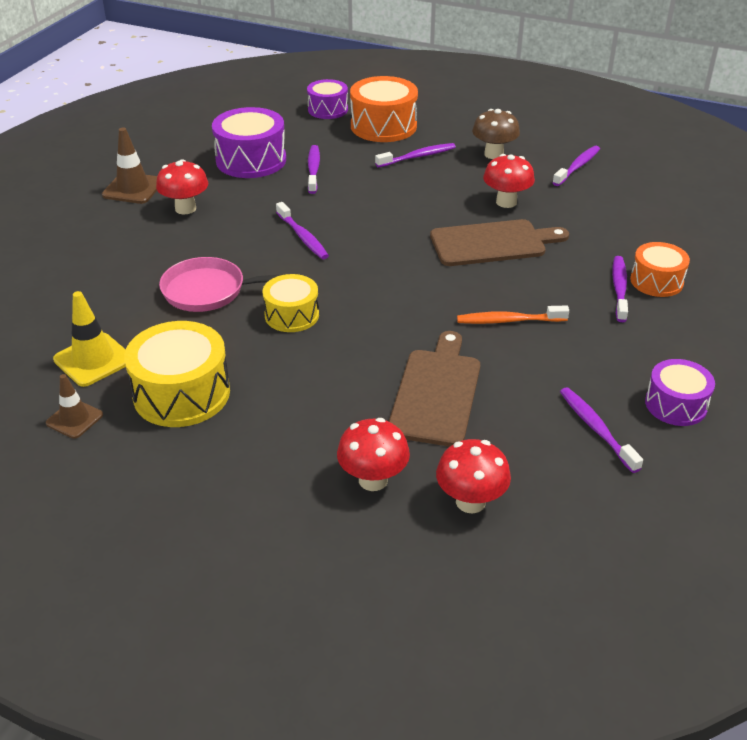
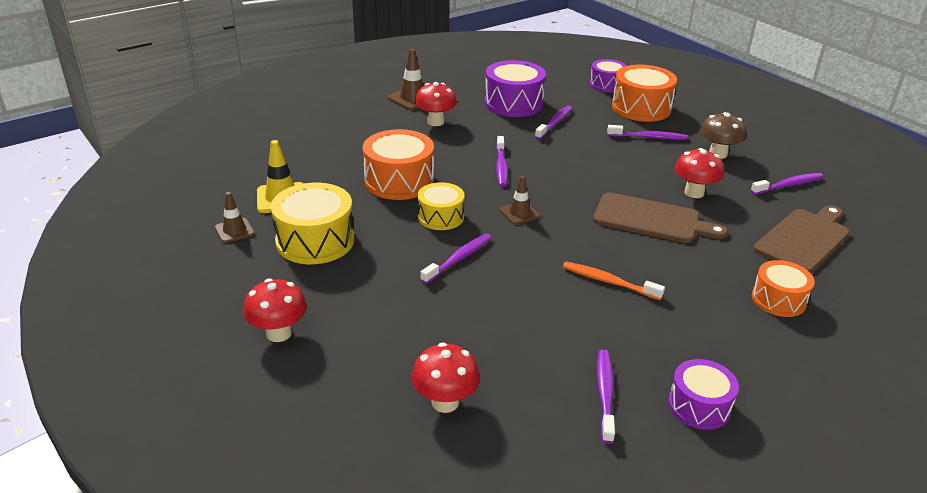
camera: 30 degrees right, 5 degrees down
(209, 291) = (399, 181): pink pan -> orange drum
(367, 282) = (519, 213): none -> brown traffic cone
(373, 480) = (387, 353): red mushroom -> red mushroom (279, 333)
(436, 393) = (496, 312): brown cutting board -> brown cutting board (804, 239)
(619, 289) = (735, 293): purple toothbrush -> purple toothbrush (458, 259)

